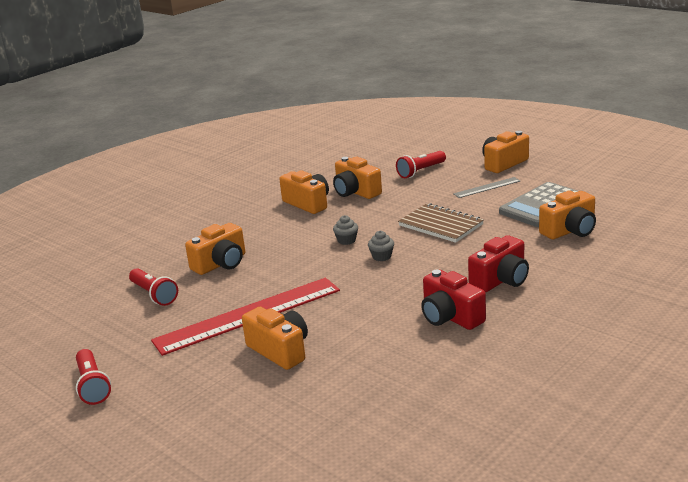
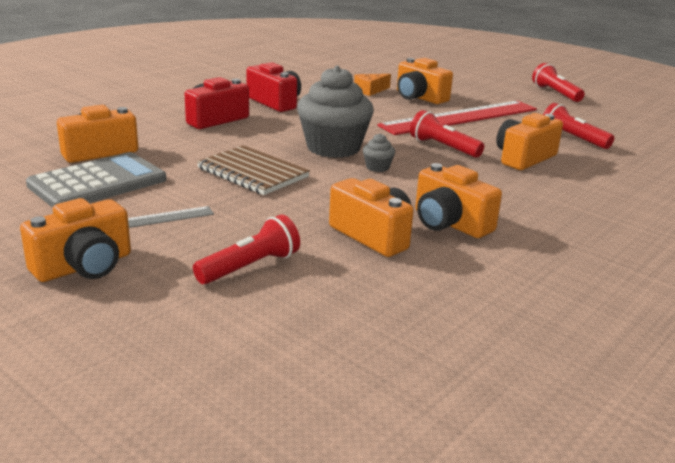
camera: 175 degrees right, 0 degrees up
(285, 268) = (443, 147): none -> red flashlight
(339, 359) = (370, 90): none -> orange cheese
(381, 256) = (333, 148): grey cupcake -> grey cupcake, size x2.44

